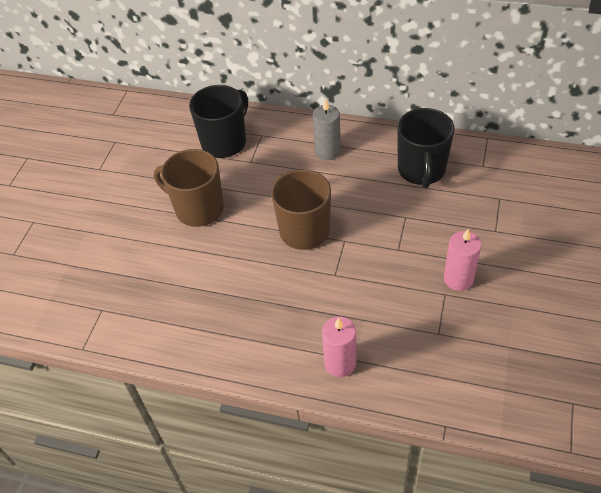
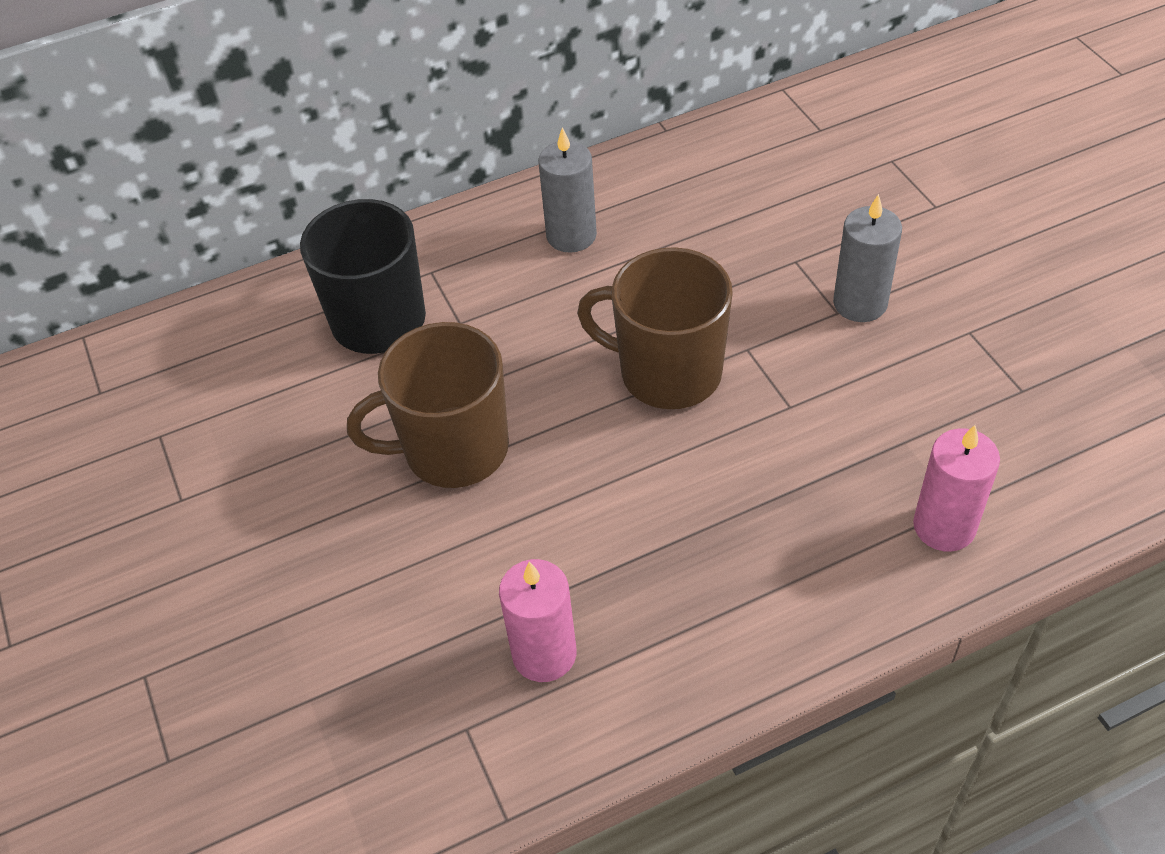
camera: 40 degrees left, 0 degrees up
(411, 251) = (860, 303): none -> grey candle
(421, 170) = (743, 183): black mug -> none
(458, 279) = (963, 300): pink candle -> pink candle (544, 654)

